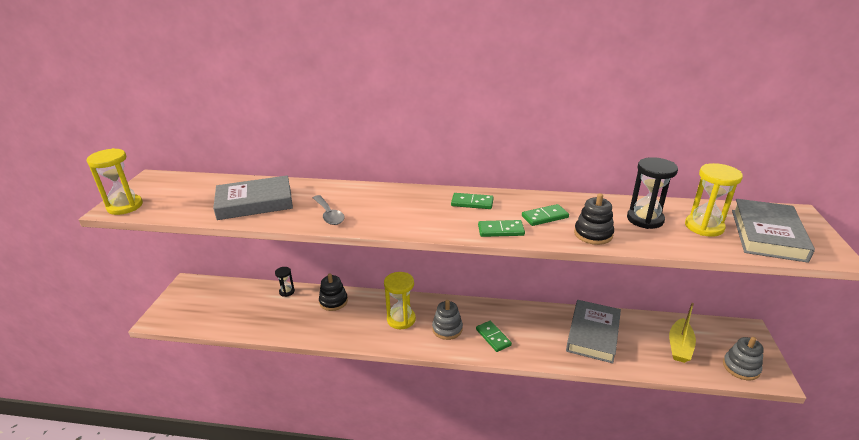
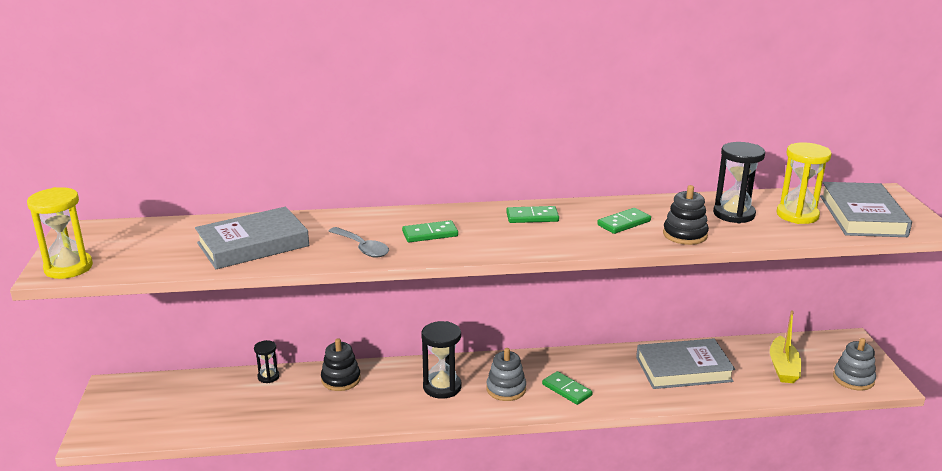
camera: 15 degrees left, 5 degrees down
(401, 319) = (442, 387): yellow hourglass -> black hourglass
(501, 230) = (581, 242): green domino -> green domino (430, 234)
(593, 334) = (683, 369): grey book -> grey book turned 75 degrees clockwise

